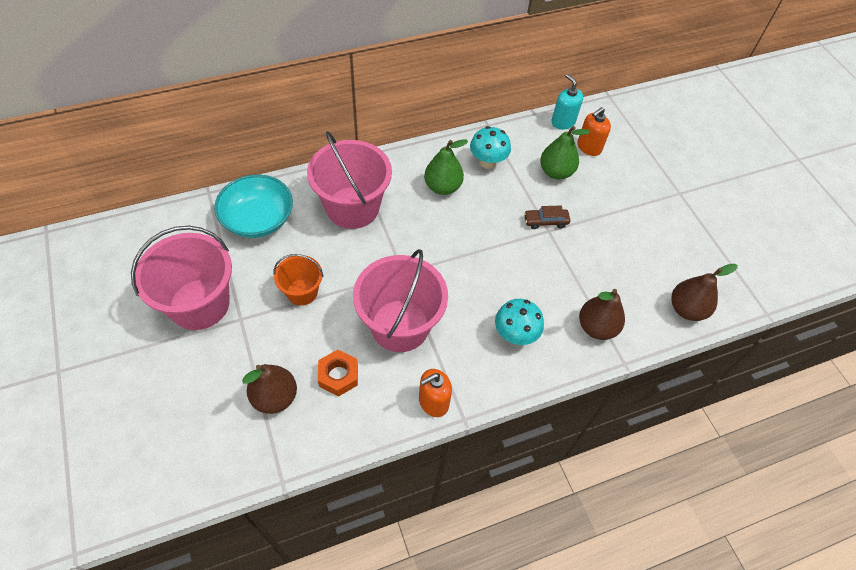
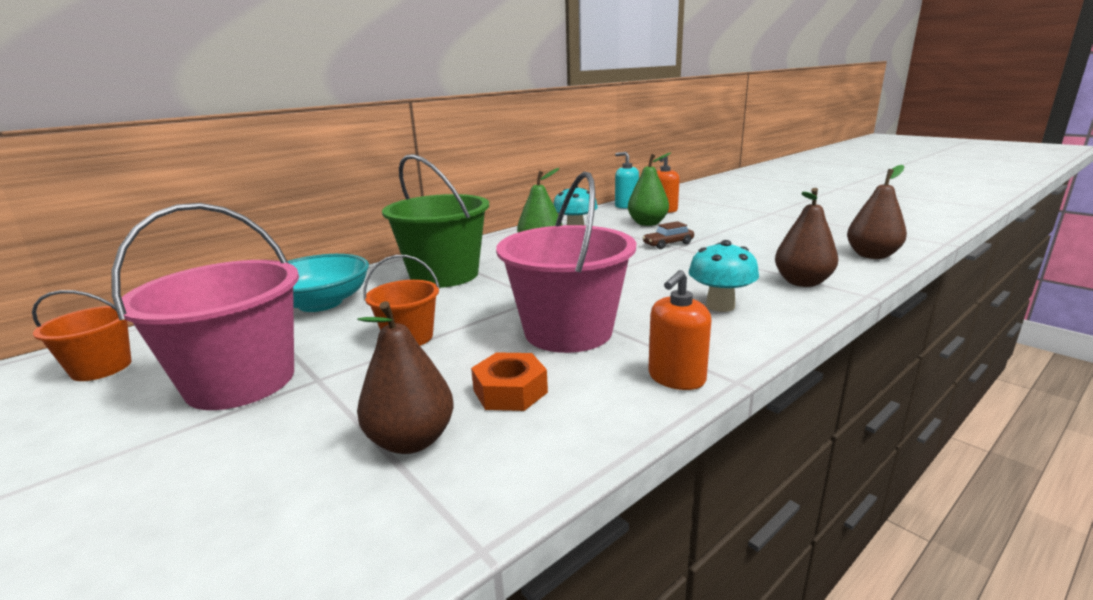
camera: 15 degrees left, 35 degrees down
(125, 255) = (101, 368): none -> orange bucket
(352, 207) = (444, 275): pink bucket -> green bucket

